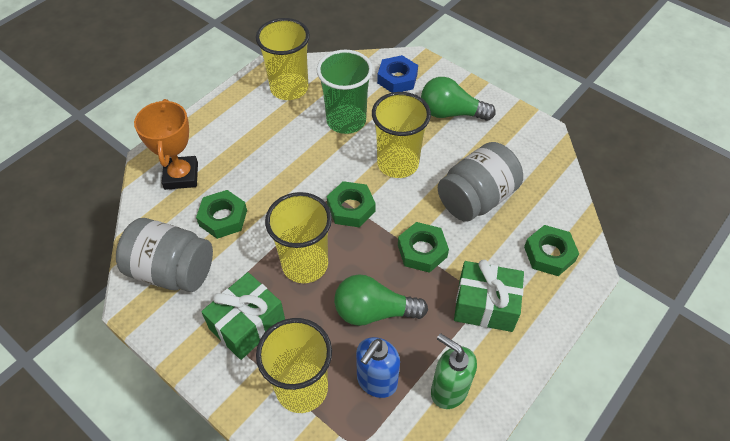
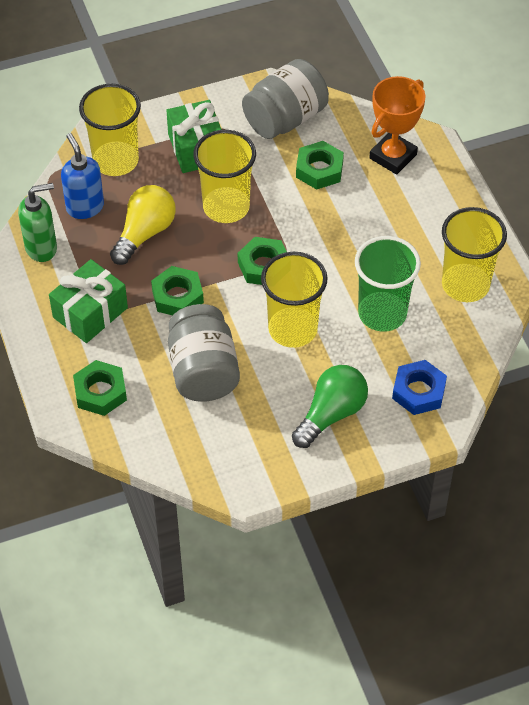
camera: 120 degrees right, 0 degrees up
(181, 176) = (393, 156): orange trophy -> orange trophy turned 75 degrees counterclockwise
(374, 311) = (145, 233): green light bulb -> yellow light bulb

